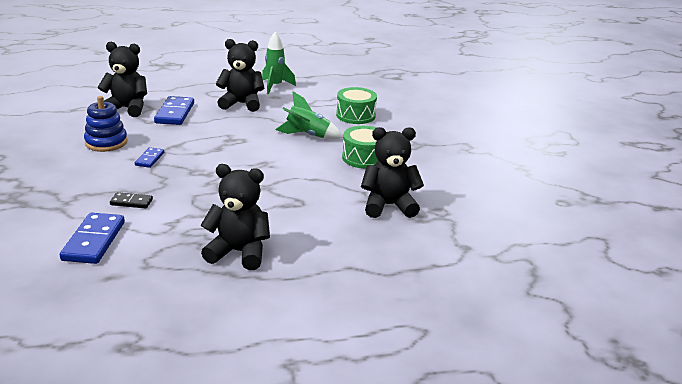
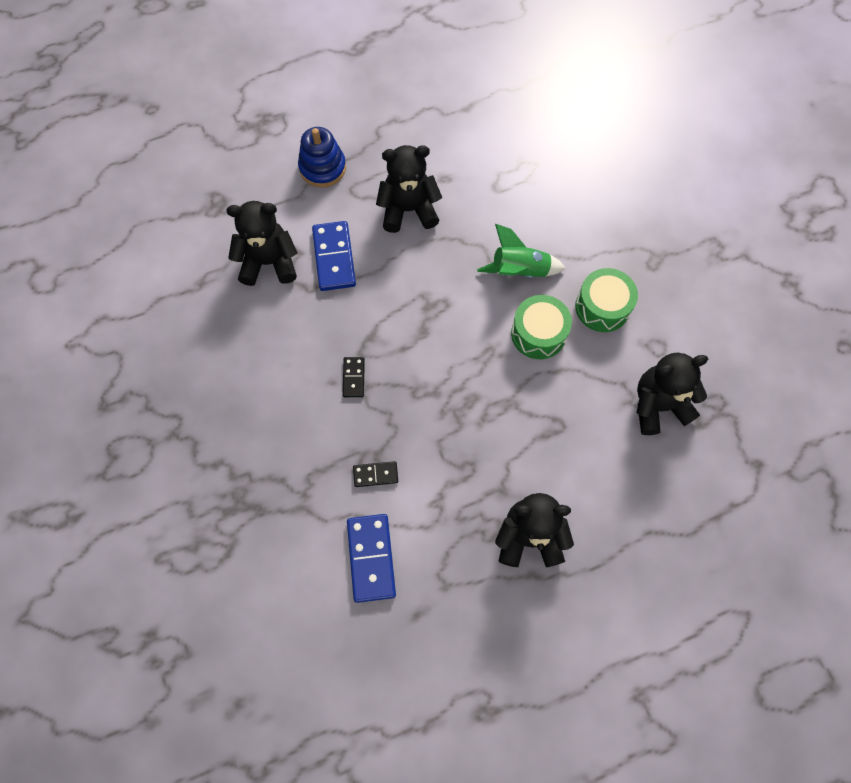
camera: 10 degrees left, 40 degrees up
(106, 142) = (284, 354): blue stacking toy -> blue stacking toy (322, 168)
(150, 159) = (354, 378): blue domino -> black domino
(275, 86) = (433, 149): green rocket -> none
(355, 115) = (562, 203): green drum -> green drum (538, 333)

